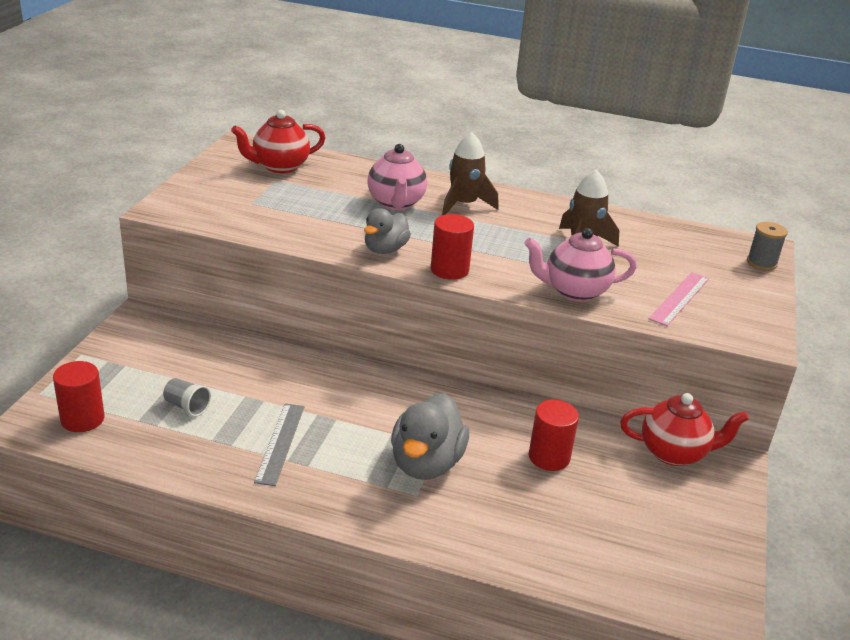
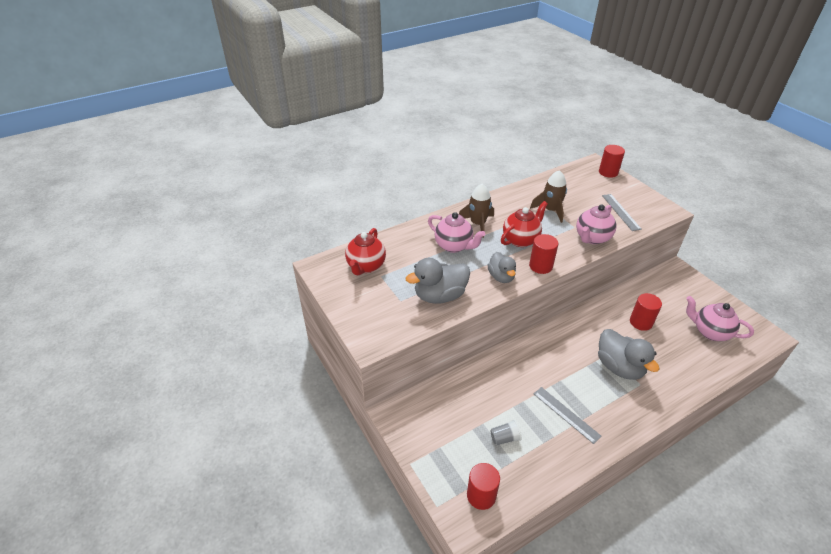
camera: 45 degrees left, 10 degrees up
(292, 222) = (440, 296): none -> grey duck
(630, 538) = (710, 332): none -> pink teapot
(674, 453) = (662, 282): red teapot -> red teapot (521, 240)
(679, 298) = (620, 212): pink ruler -> grey ruler
(761, 263) = (608, 172): grey spool -> red cylinder

